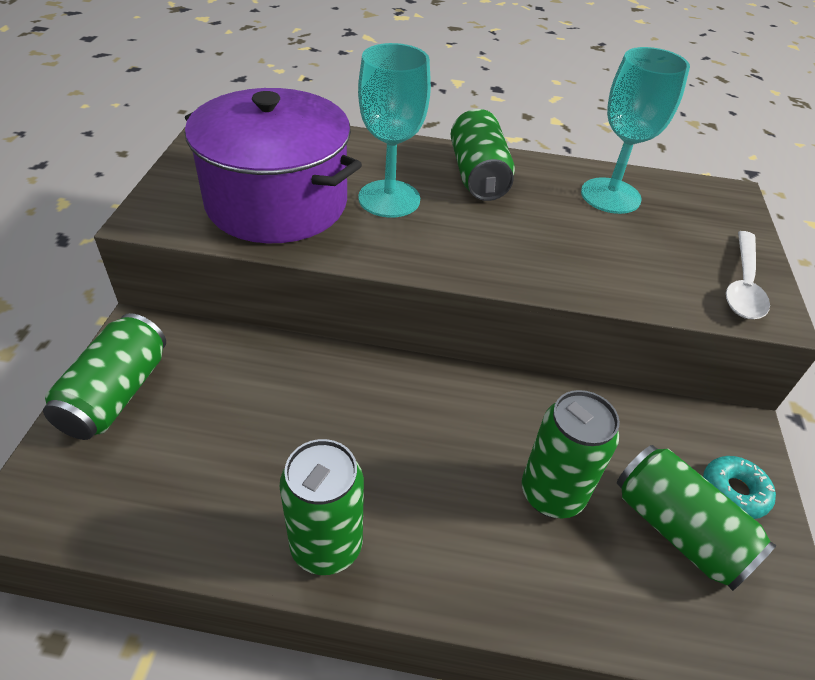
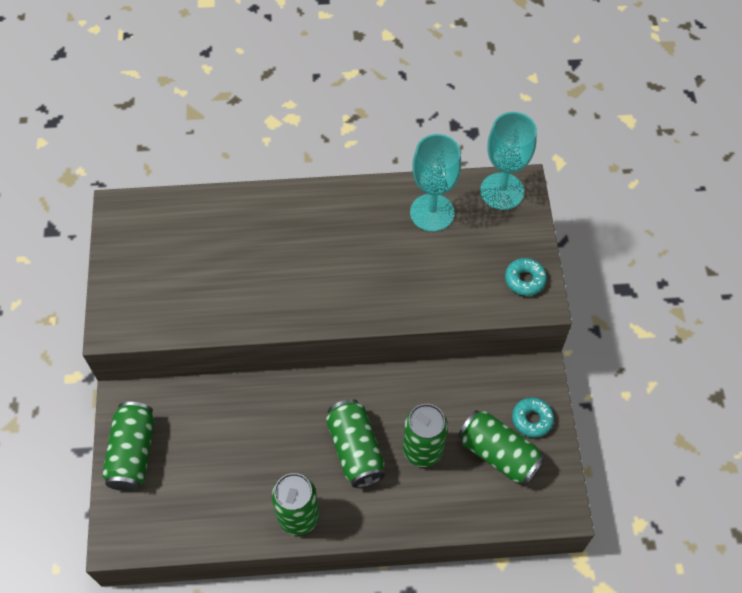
camera: 10 degrees left, 15 degrees up
(277, 202) = (194, 288): purple pot -> none
(389, 199) = (272, 261): turquoise goblet -> turquoise goblet (502, 191)
(478, 175) = (331, 216): green can -> green can (355, 449)
(743, 285) = (524, 280): white spoon -> turquoise donut

